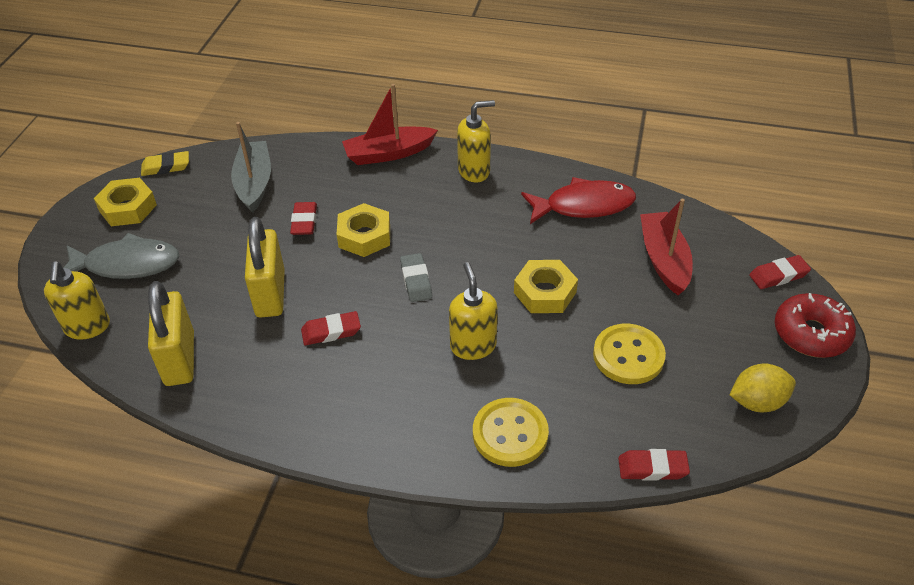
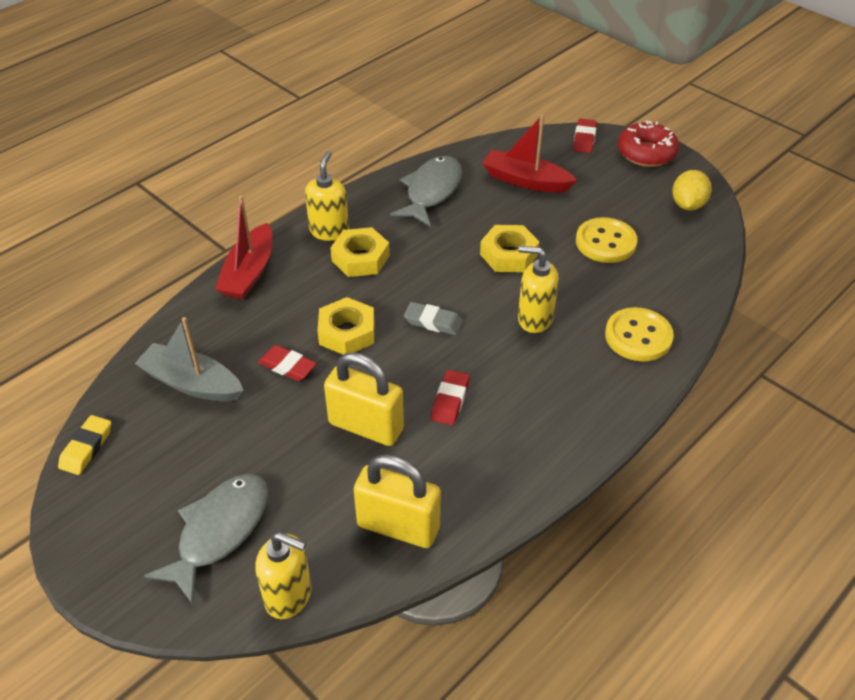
camera: 60 degrees left, 0 degrees up
(128, 208) = (123, 504): yellow nut -> yellow nut (360, 258)
(584, 206) = (431, 191): red fish -> grey fish
(652, 468) = (713, 279): red eraser -> none

